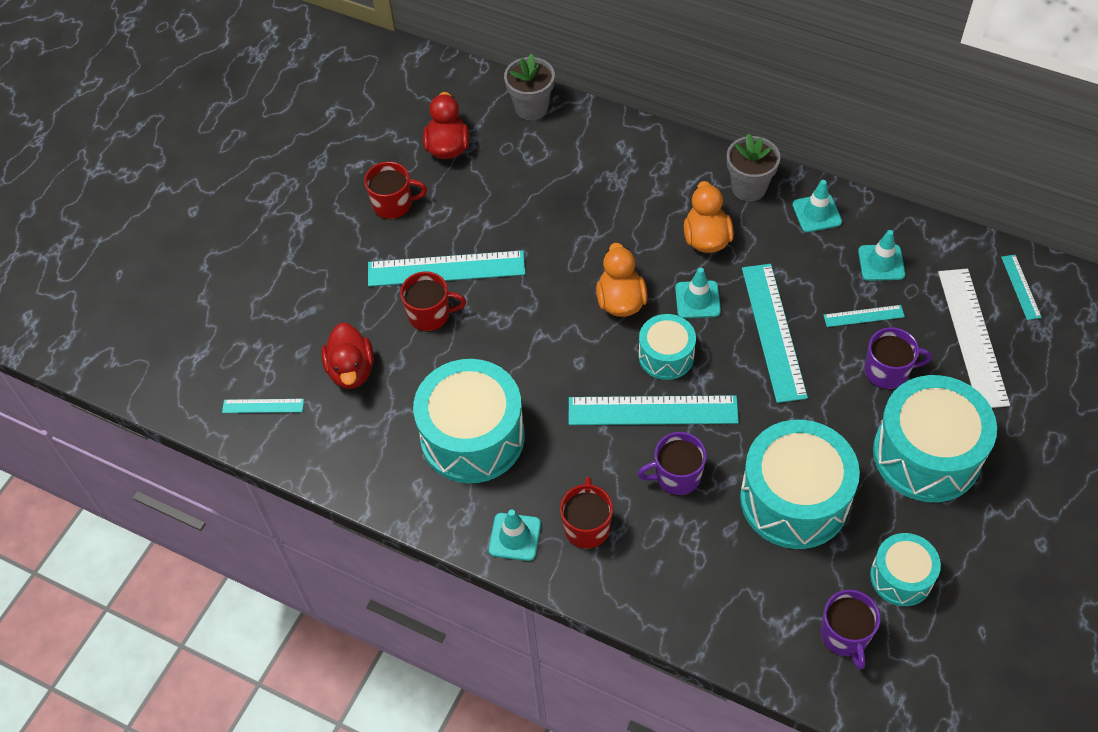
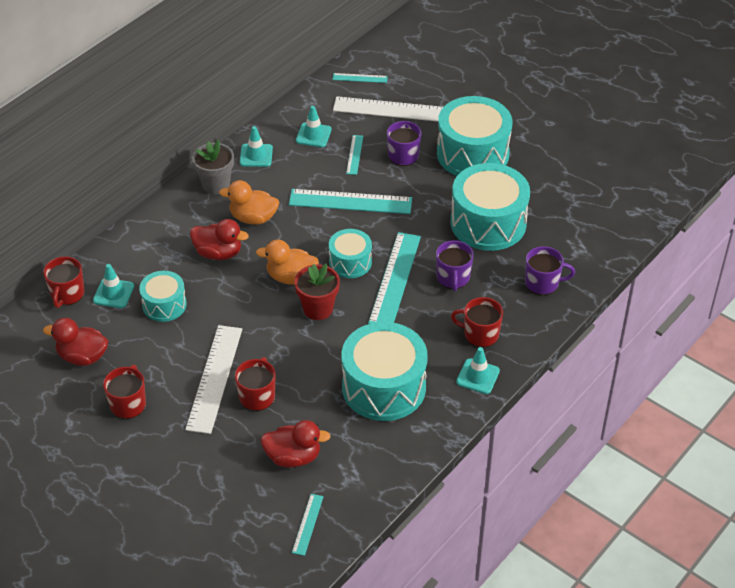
camera: 80 degrees left, 10 degrees down
(446, 269) = (214, 378): turquoise ruler -> white ruler
(531, 108) = (67, 294): grey flower pot -> red mug
(578, 340) = (318, 309): none -> red flower pot
(636, 221) = (218, 253): none -> red duck
(697, 300) = (307, 235): turquoise traffic cone -> turquoise traffic cone (113, 293)
(845, 635) = (591, 223): purple mug -> purple mug (543, 283)
(901, 577) = (557, 188): turquoise drum -> turquoise drum (164, 305)

